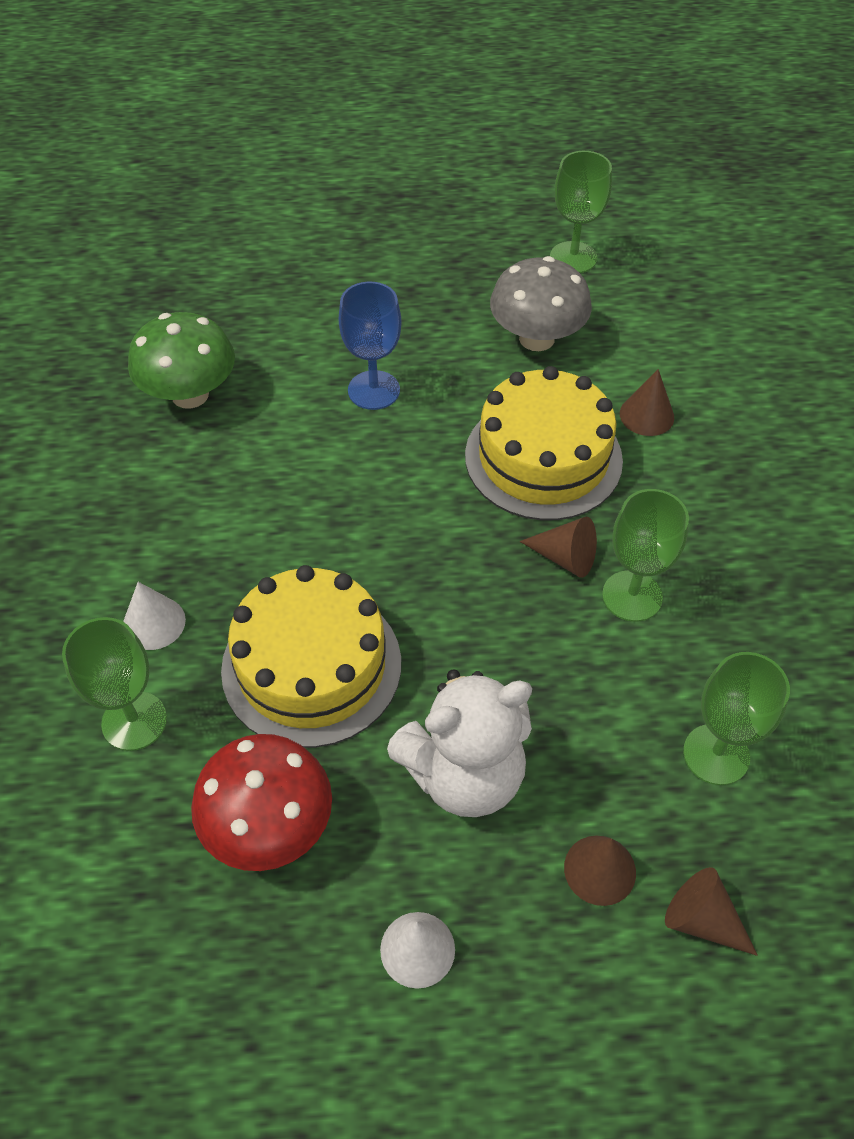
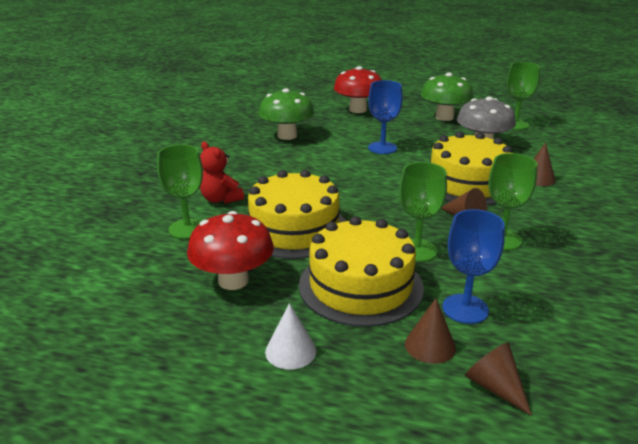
camera: 20 degrees right, 25 degrees down
(154, 623) = (220, 199): white cone -> red teddy bear
(287, 274) = (357, 110): none -> red mushroom
(449, 263) = (444, 117): none -> green mushroom
(464, 774) = (360, 286): white teddy bear -> yellow cake
(624, 775) = (465, 309): none -> blue goblet
(716, 754) = (534, 313): green goblet -> green goblet (417, 250)

